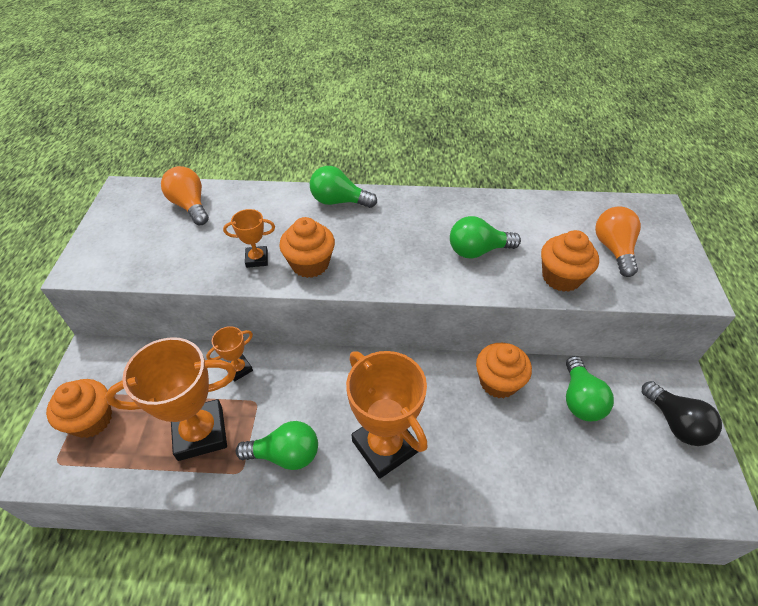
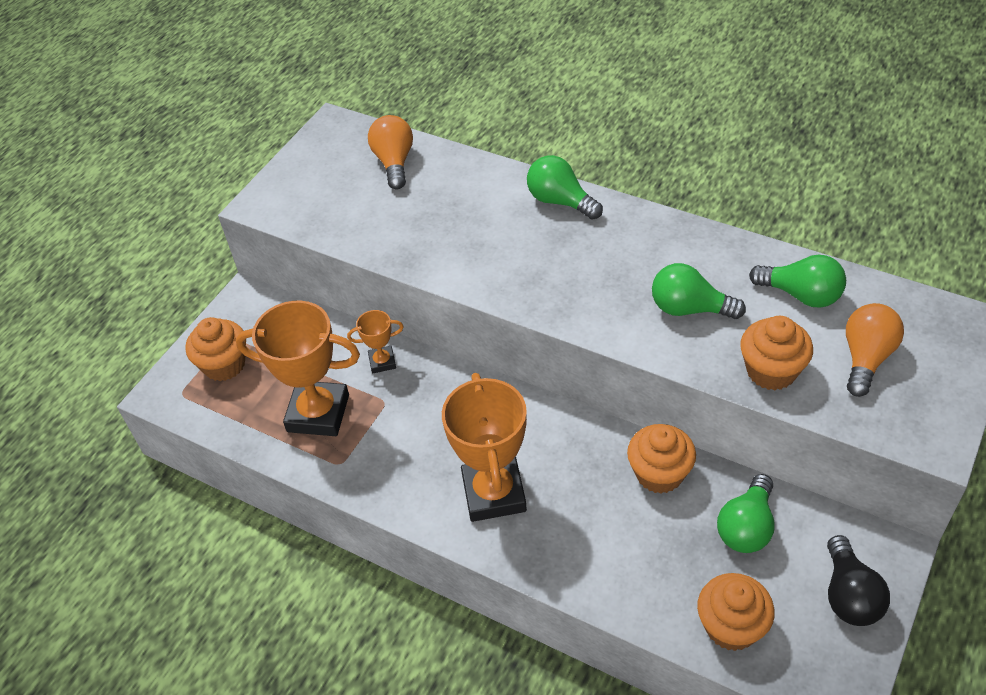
camera: 30 degrees right, 0 degrees up
(257, 259) = (436, 245): orange trophy -> none
(285, 455) = (390, 464): green light bulb -> green light bulb (801, 295)
(310, 264) = (489, 267): orange cupcake -> orange cupcake (731, 626)

